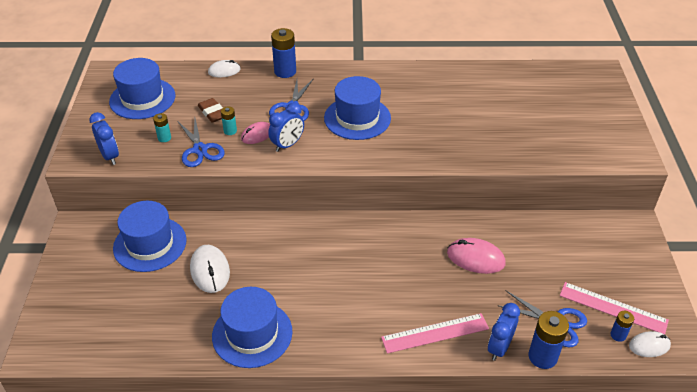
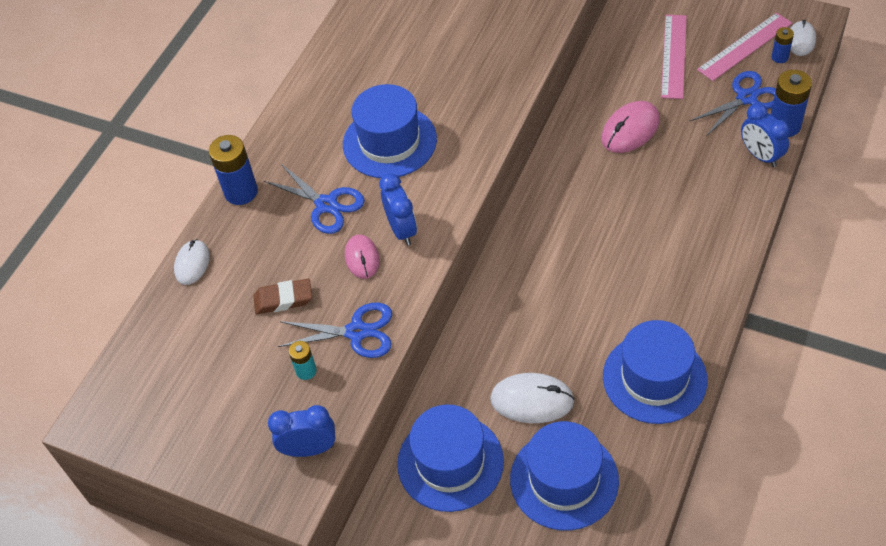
camera: 60 degrees left, 10 degrees up
(142, 98) = (194, 383): blue hat -> blue hat (564, 480)
(230, 131) = (336, 287): turquoise battery -> none
(435, 333) = (721, 203): pink ruler -> pink ruler (673, 56)

